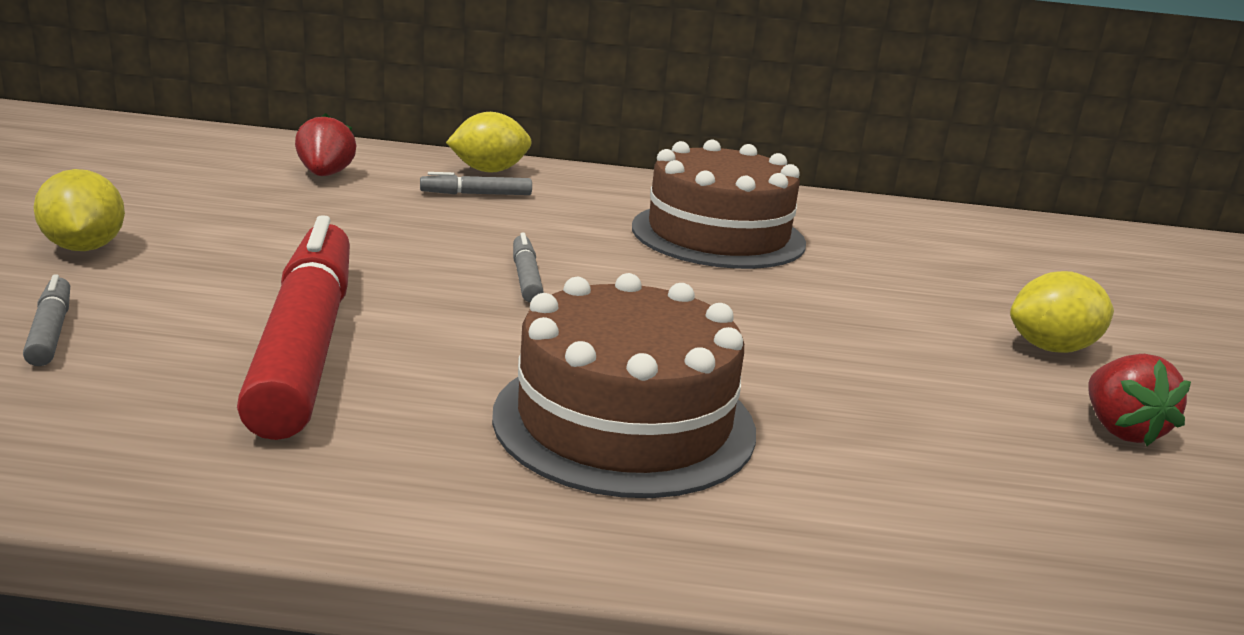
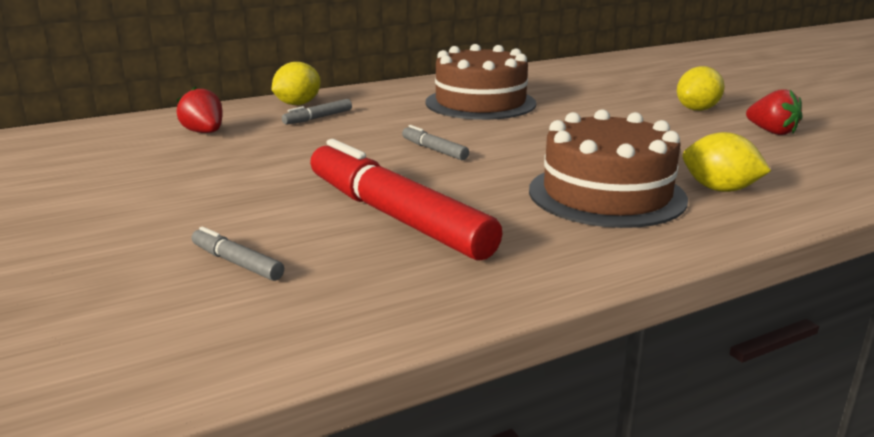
camera: 30 degrees left, 0 degrees up
(85, 248) = (145, 216): yellow lemon -> yellow lemon (719, 189)

